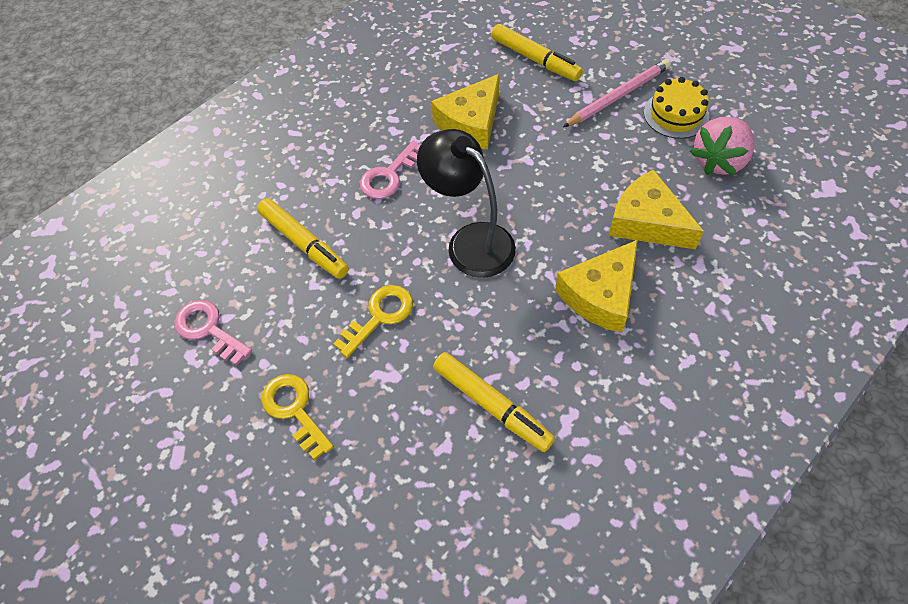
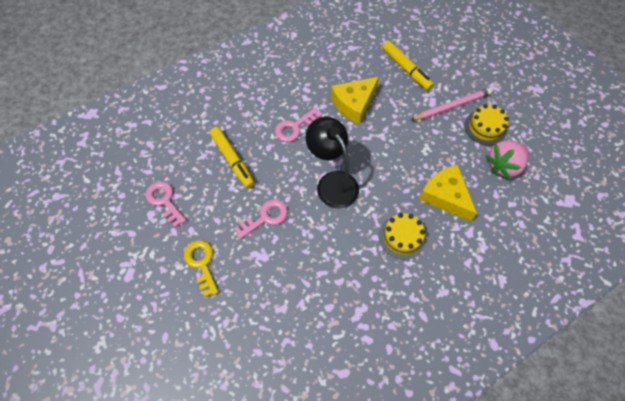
camera: 10 degrees right, 5 degrees up
(380, 316) = (265, 217): yellow key -> pink key
(492, 405) = (317, 290): yellow marker -> none
(600, 295) = (402, 237): yellow cheese -> yellow cake

